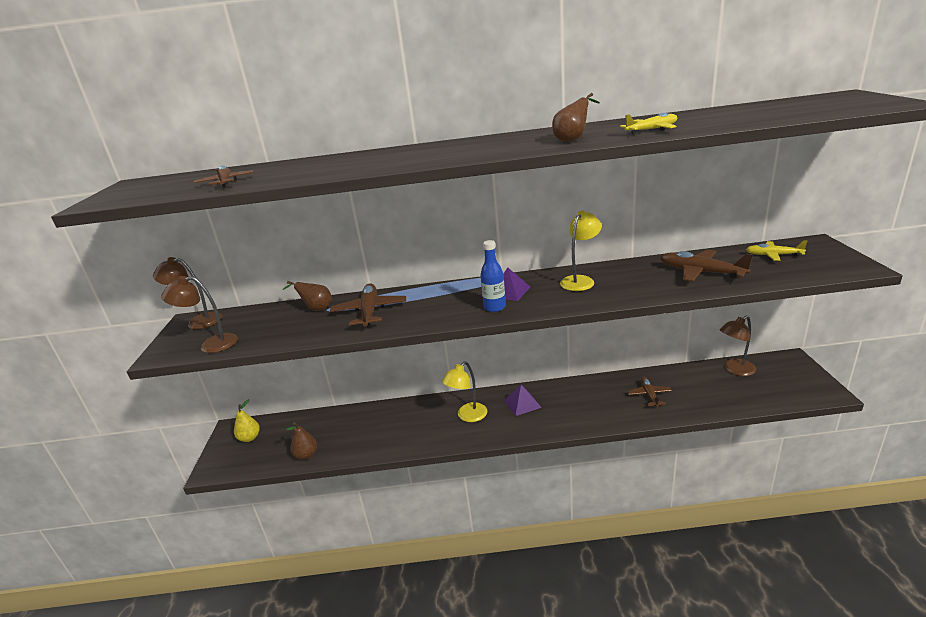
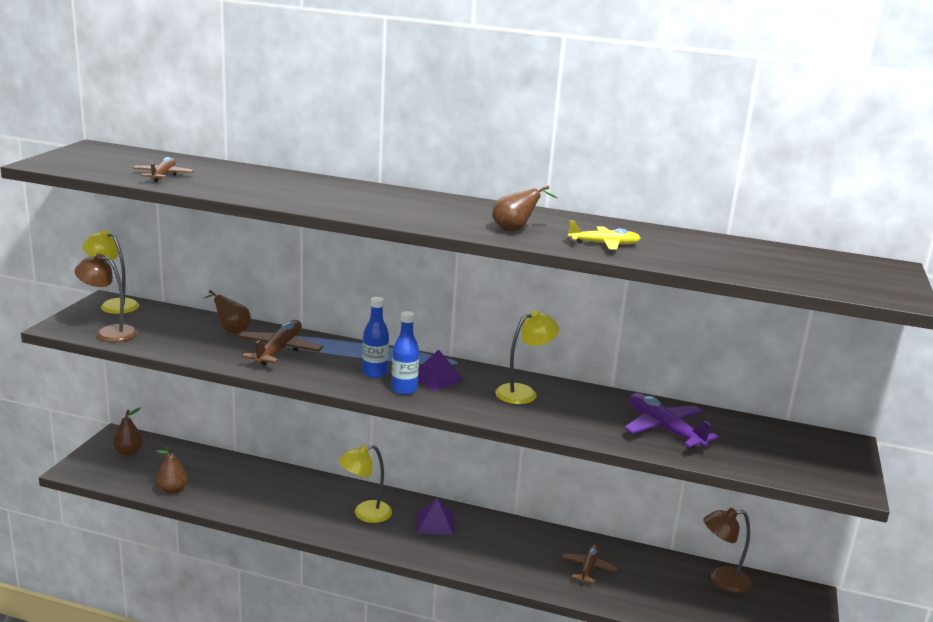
camera: 15 degrees right, 5 degrees down
(198, 321) = (113, 305): brown lamp -> yellow lamp
(249, 438) = (129, 452): yellow pear -> brown pear
(460, 303) = (374, 373): none -> blue bottle
(701, 272) = (664, 429): brown plane -> purple plane
(773, 255) = (774, 439): yellow plane -> none

